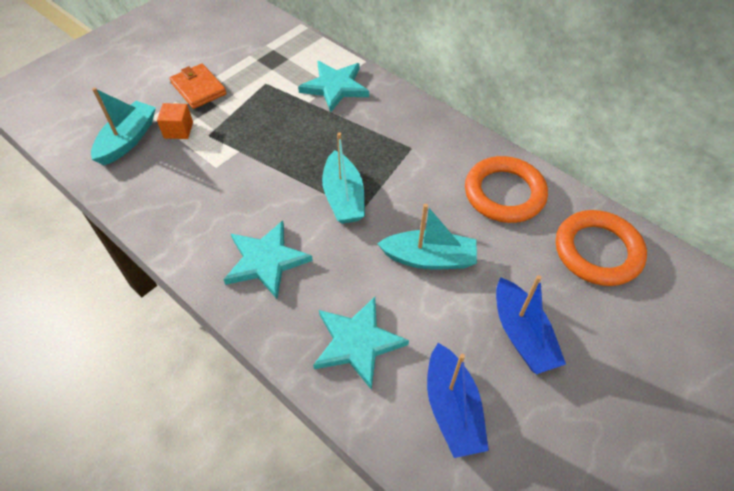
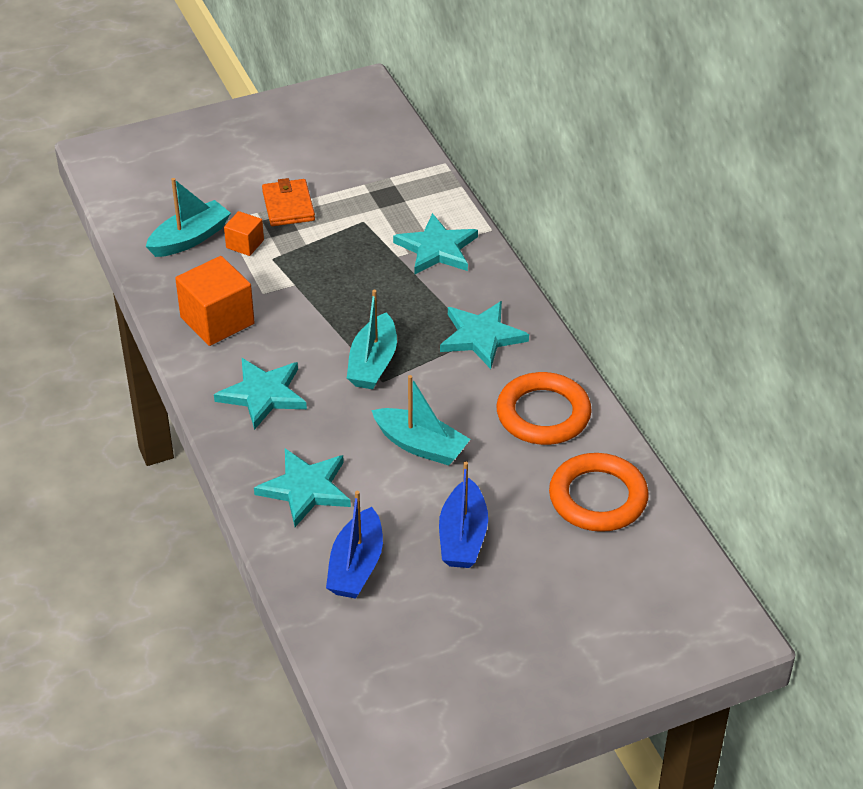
camera: 25 degrees right, 10 degrees down
(188, 205) = (217, 320): none -> orange cube
(414, 145) = (481, 336): none -> turquoise star

